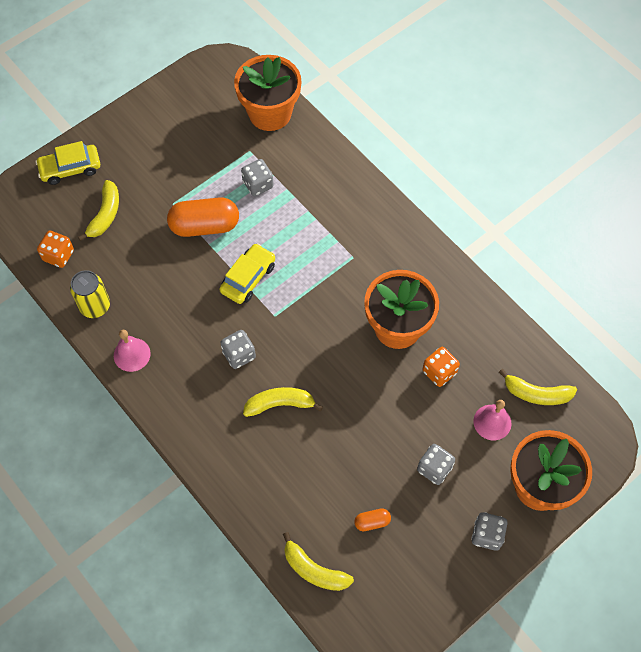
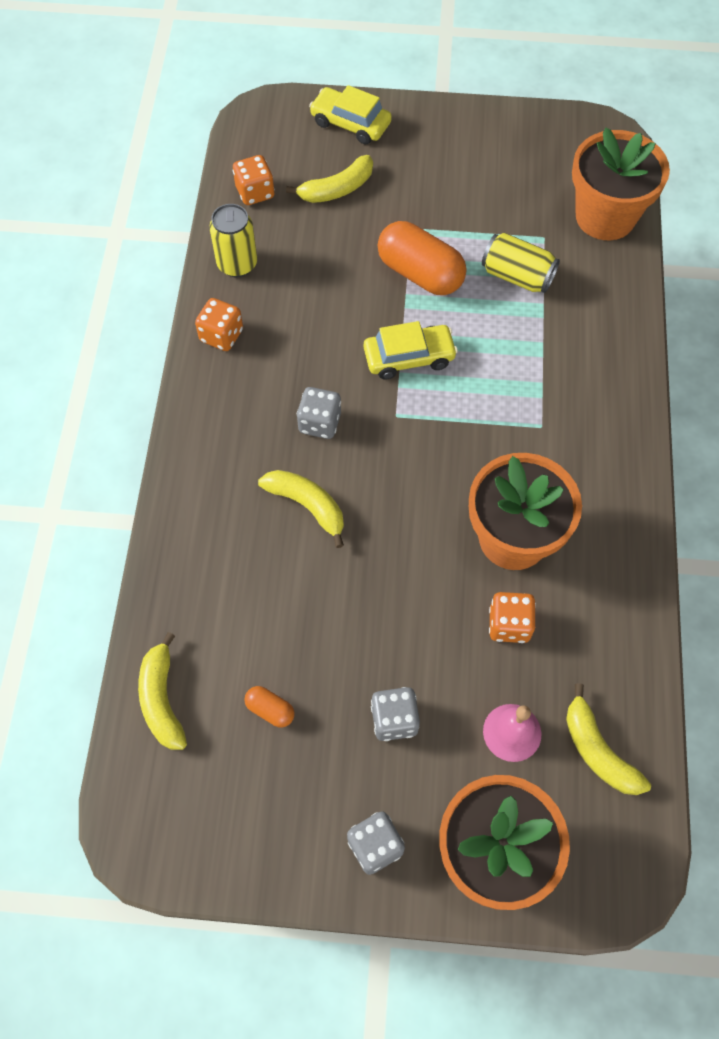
camera: 45 degrees right, 0 degrees up
(132, 354) = (221, 335): pink bell -> orange dice
(258, 184) = (517, 276): grey dice -> yellow can

